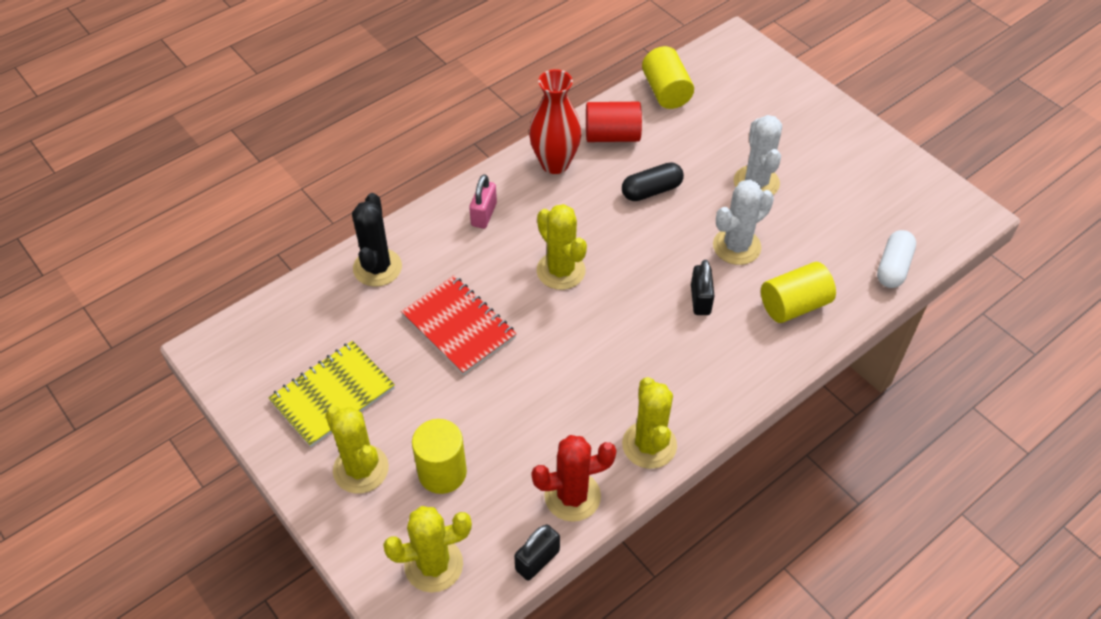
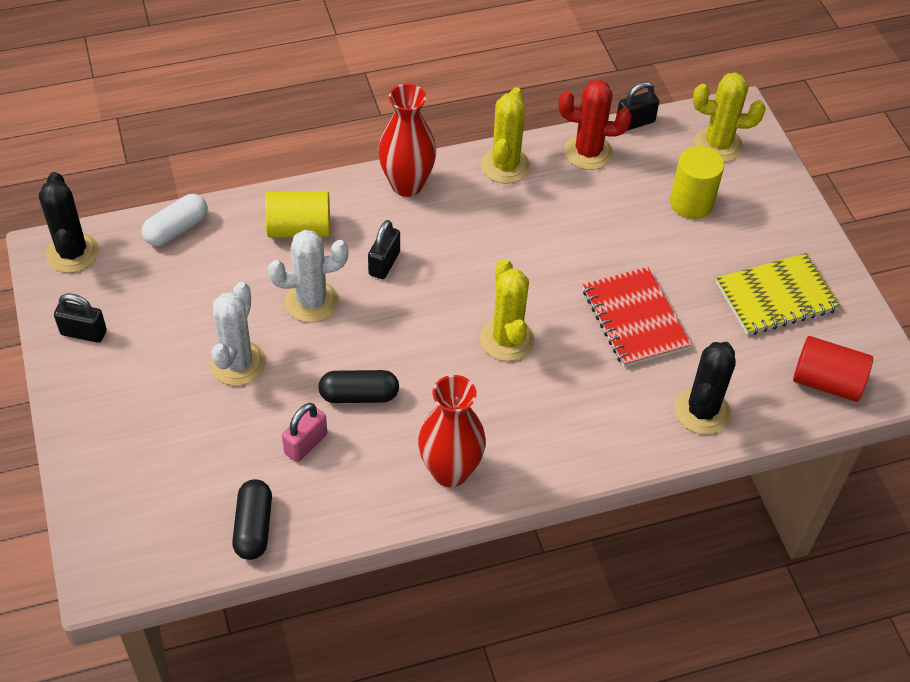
camera: 160 degrees left, 0 degrees up
(361, 469) = (762, 228): yellow cactus -> none
(484, 214) = (562, 433): pink padlock -> pink padlock (305, 444)
(612, 136) = (361, 485): red cylinder -> red cylinder (826, 382)
(666, 91) = (253, 527): yellow cylinder -> black capsule
(730, 385) = (407, 185): none -> red vase
(884, 165) = (83, 332): none -> black padlock
(953, 218) = (72, 253): none -> black cactus

